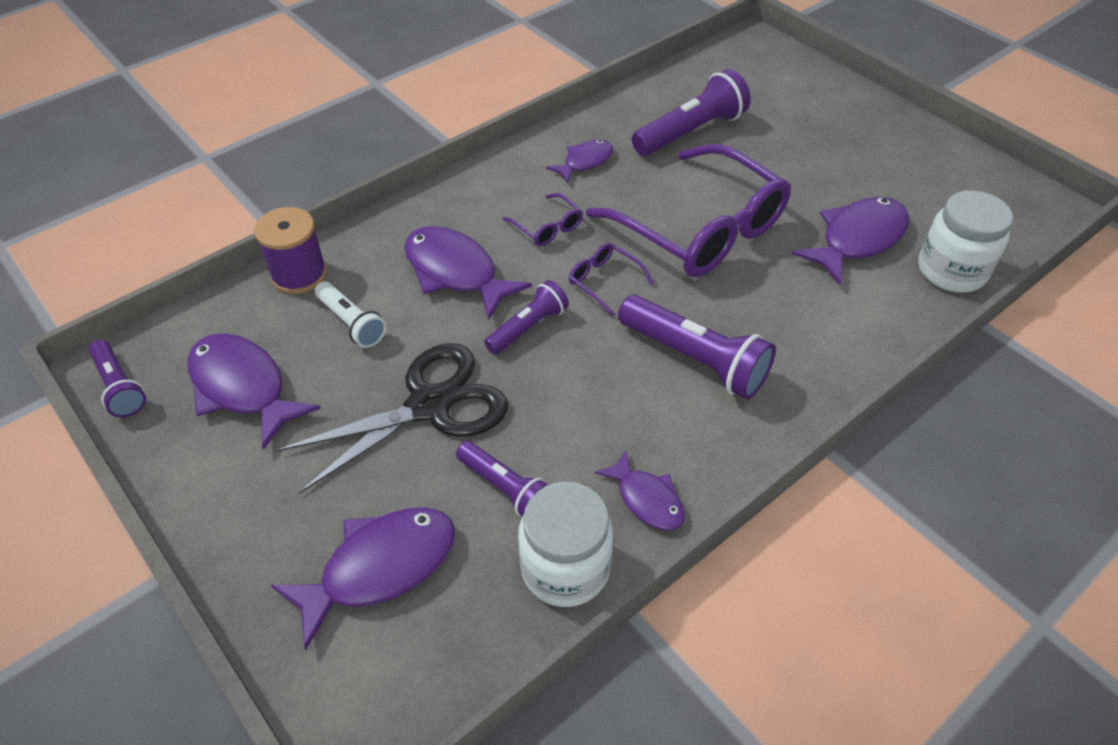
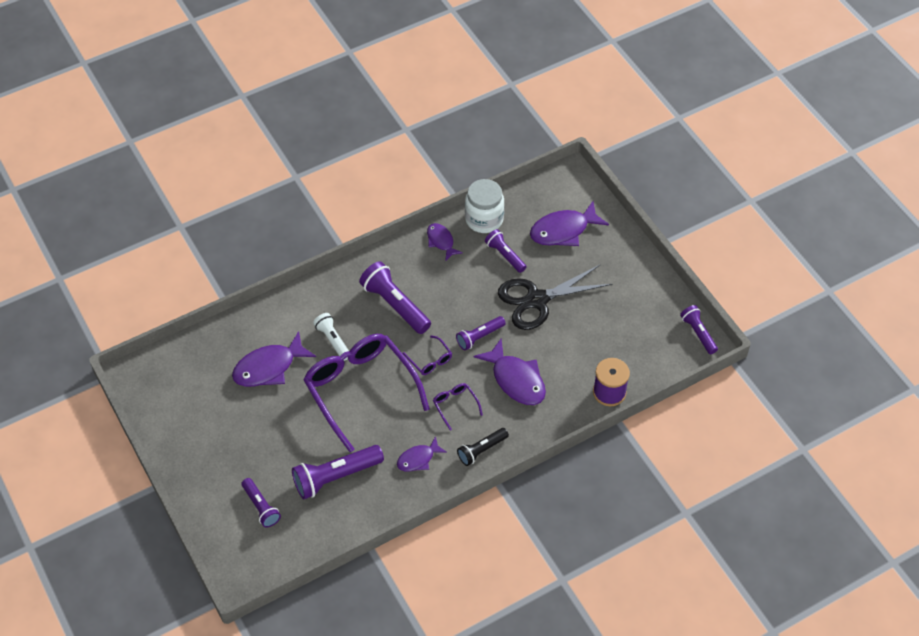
camera: 170 degrees left, 5 degrees up
(243, 388) = (633, 323): purple fish -> none
(351, 323) = (577, 354): white flashlight -> white flashlight (333, 340)
(496, 181) = (481, 450): none -> black flashlight
(771, 95) = (261, 507): none -> purple flashlight
(951, 271) = (227, 337): white jar -> none

